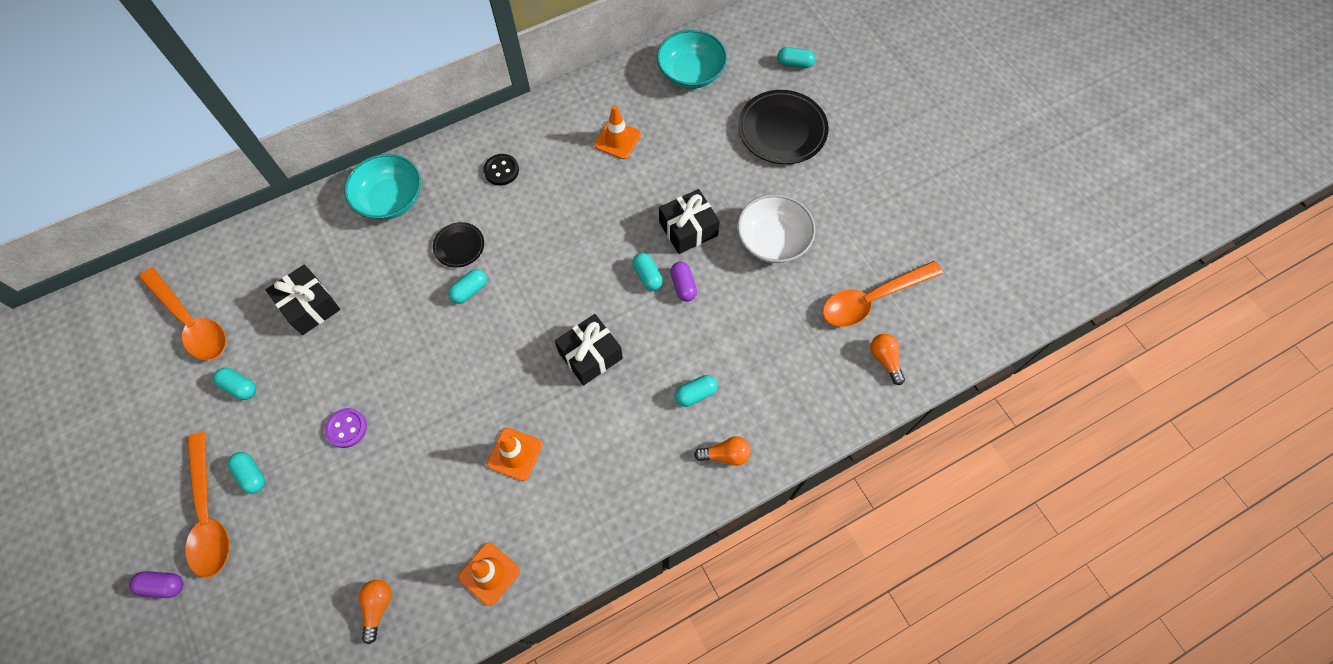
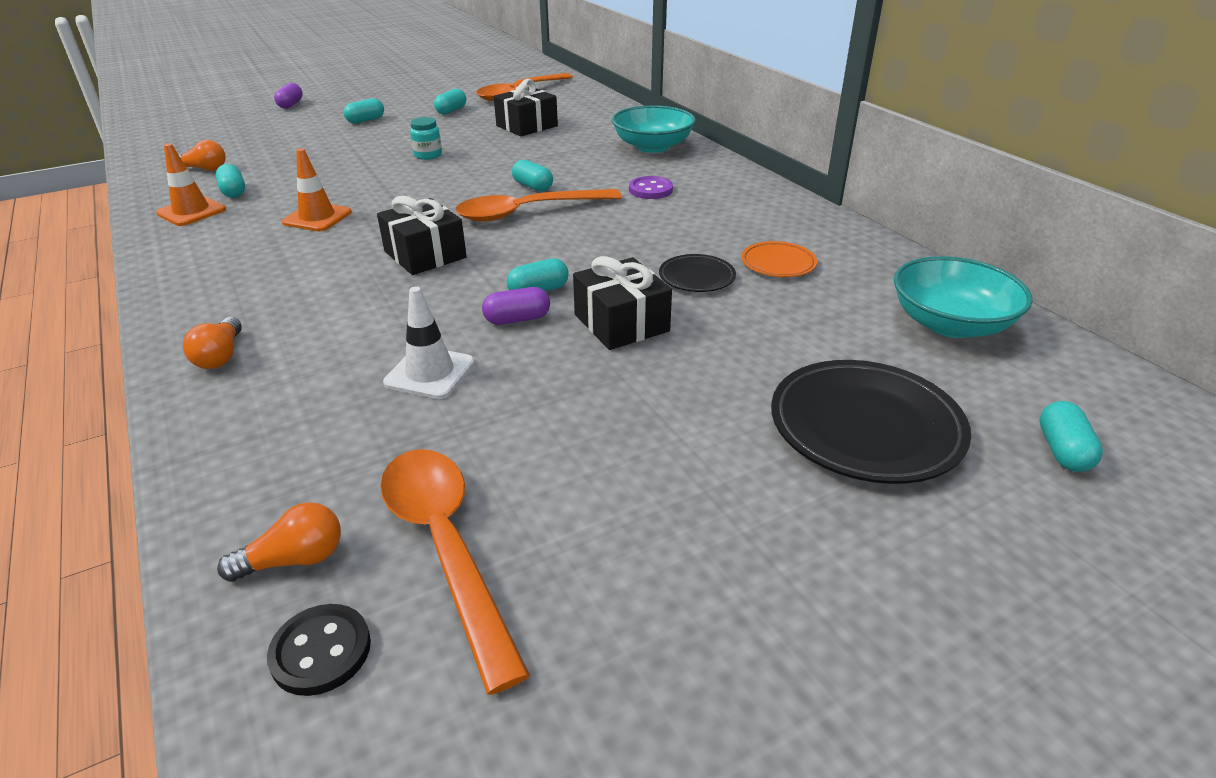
camera: 90 degrees right, 30 degrees down
(209, 515) = (339, 111): orange spoon -> orange spoon (528, 212)
(346, 428) = (391, 147): purple button -> purple button (650, 190)
(378, 388) = (428, 155): none -> turquoise jar
(459, 246) = (592, 179): black plate -> black plate (696, 277)
(501, 170) = (703, 194): black button -> black button (321, 651)
(617, 140) = (778, 264): orange traffic cone -> orange plate
(695, 394) = (332, 330): turquoise capsule -> turquoise capsule (233, 192)
(741, 327) = (430, 373): none -> white traffic cone
(773, 240) = (600, 410): white bowl -> none

